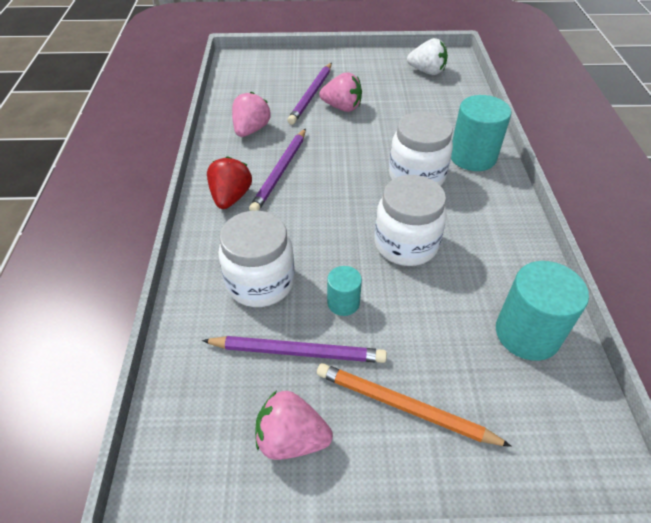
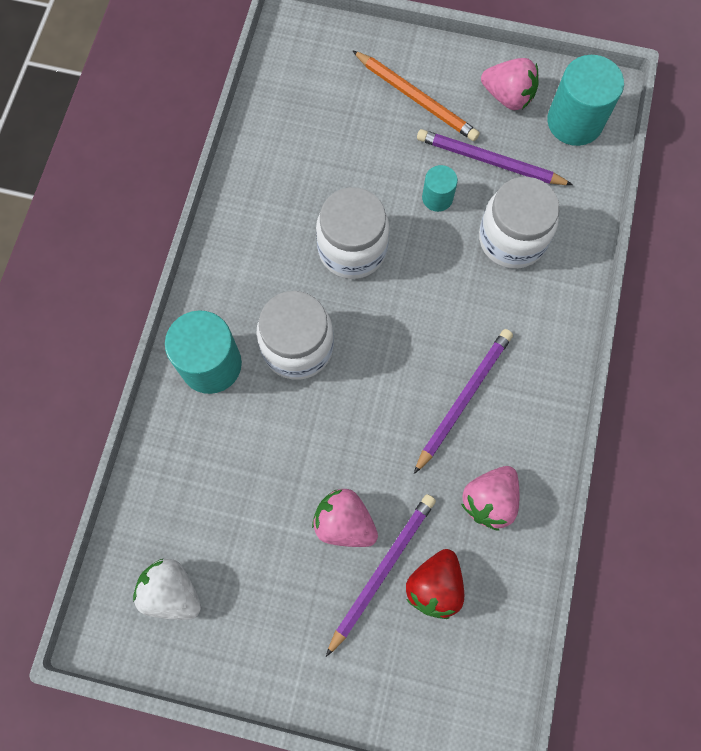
camera: 165 degrees left, 25 degrees up
(231, 197) = (530, 367): red strawberry -> red strawberry (434, 586)
(527, 333) = (286, 130): turquoise cylinder -> turquoise cylinder (574, 121)

